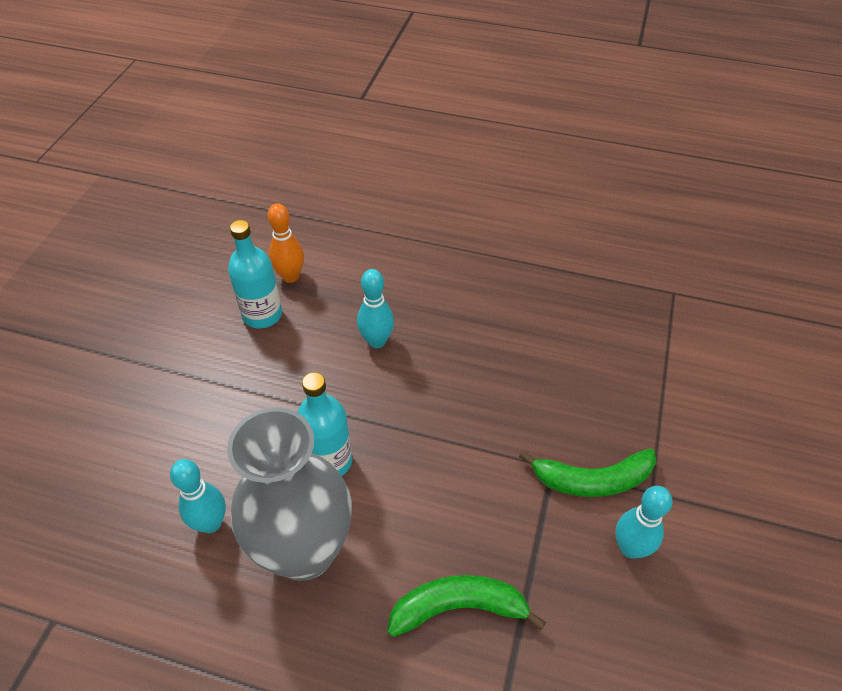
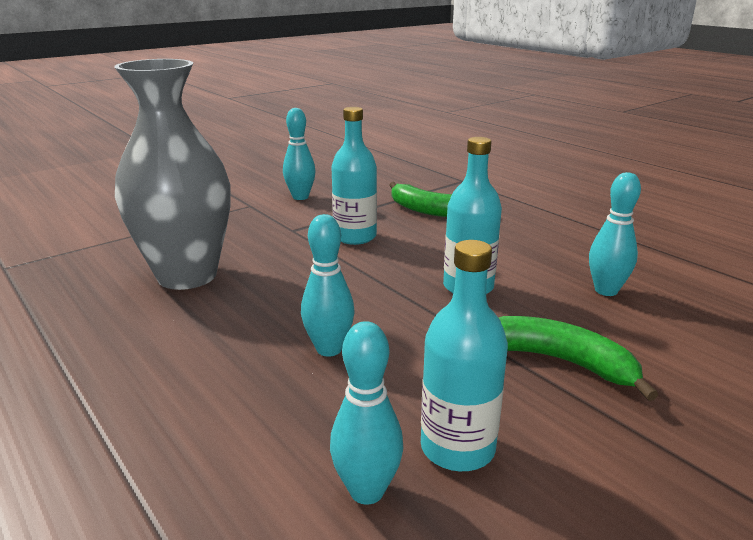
camera: 145 degrees left, 25 degrees down
(290, 276) = (367, 491): orange bowling pin -> turquoise bowling pin
(304, 551) = (524, 255): grey vase -> grey vase (187, 275)
(485, 489) = (355, 237): none -> turquoise bottle
(592, 480) = (277, 218): green banana -> green banana (560, 361)

